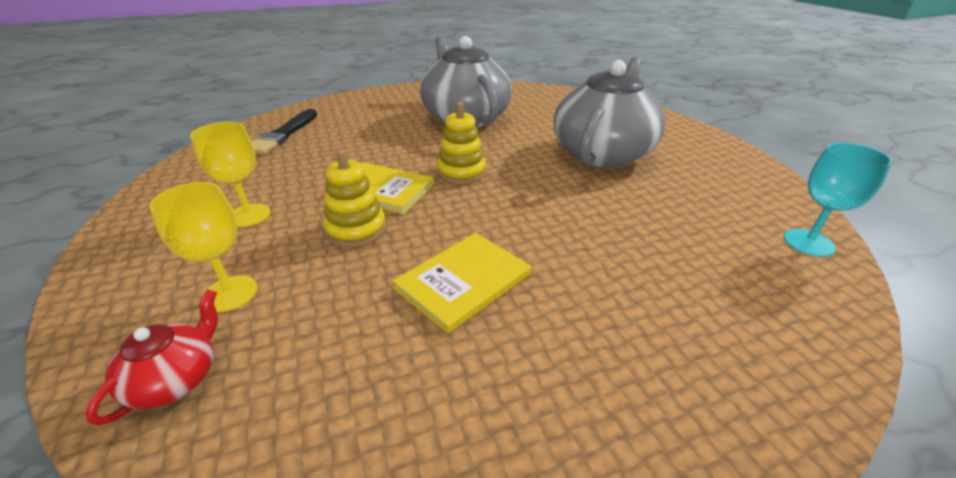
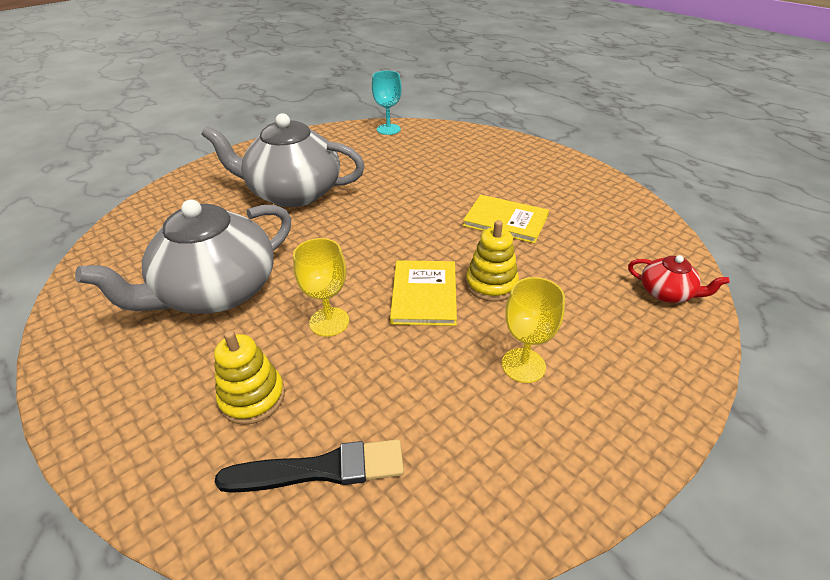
camera: 110 degrees left, 5 degrees up
(176, 379) = (666, 293): red teapot -> red teapot turned 150 degrees counterclockwise
(230, 293) = (604, 312): yellow goblet -> yellow goblet (329, 322)
(461, 172) = (365, 257): yellow stacking toy -> yellow stacking toy (252, 397)

